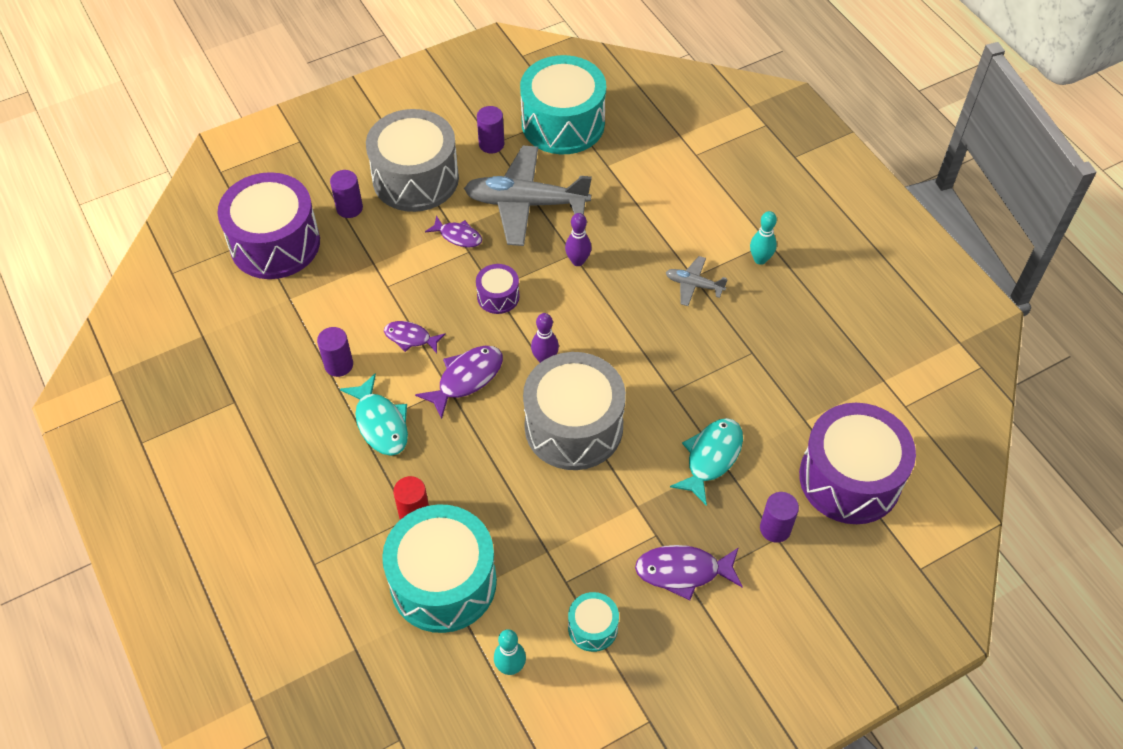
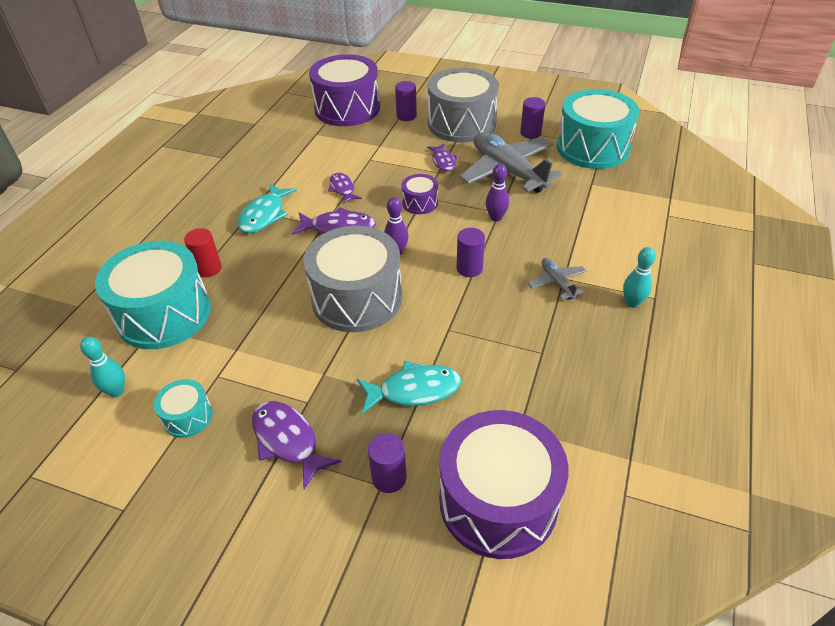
camera: 50 degrees right, 10 degrees down
(339, 365) = (290, 176): purple cylinder -> purple cylinder (469, 268)

